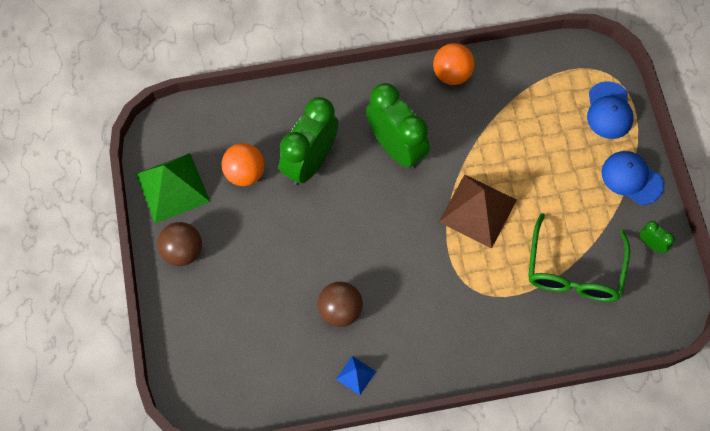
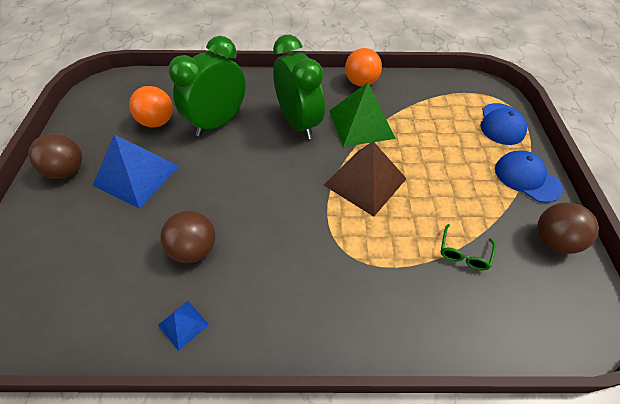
camera: 10 degrees right, 15 degrees down
(172, 187) = (89, 123): green pyramid -> green pyramid (361, 124)
(254, 244) = (136, 175): none -> blue pyramid
(574, 271) = (463, 253): green glasses -> green glasses, size x0.46
(651, 244) = (553, 241): green clock -> brown ball

